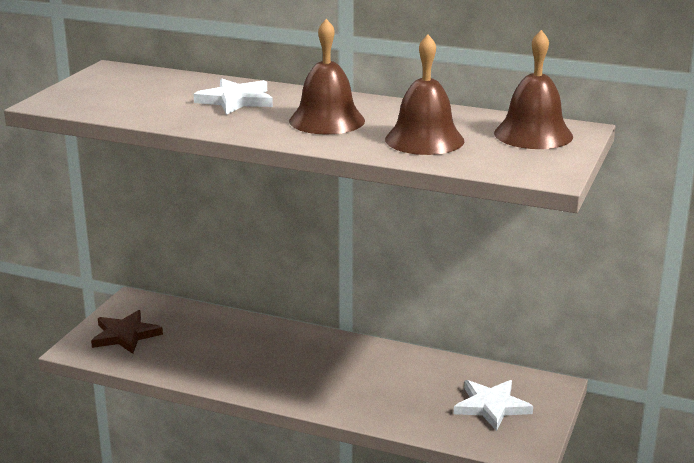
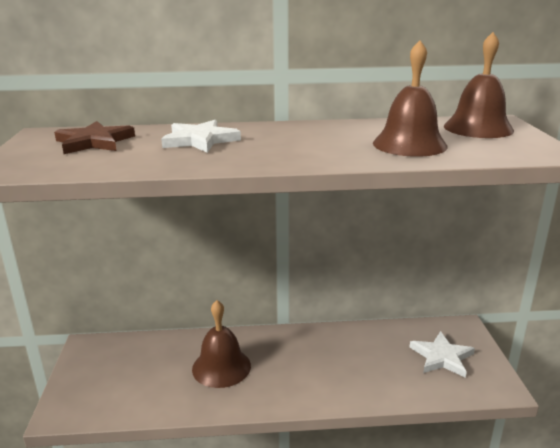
camera: 25 degrees left, 0 degrees up
(125, 335) = (100, 383): brown star -> brown star (94, 142)
(327, 120) = (305, 143): brown bell -> brown bell (221, 367)

